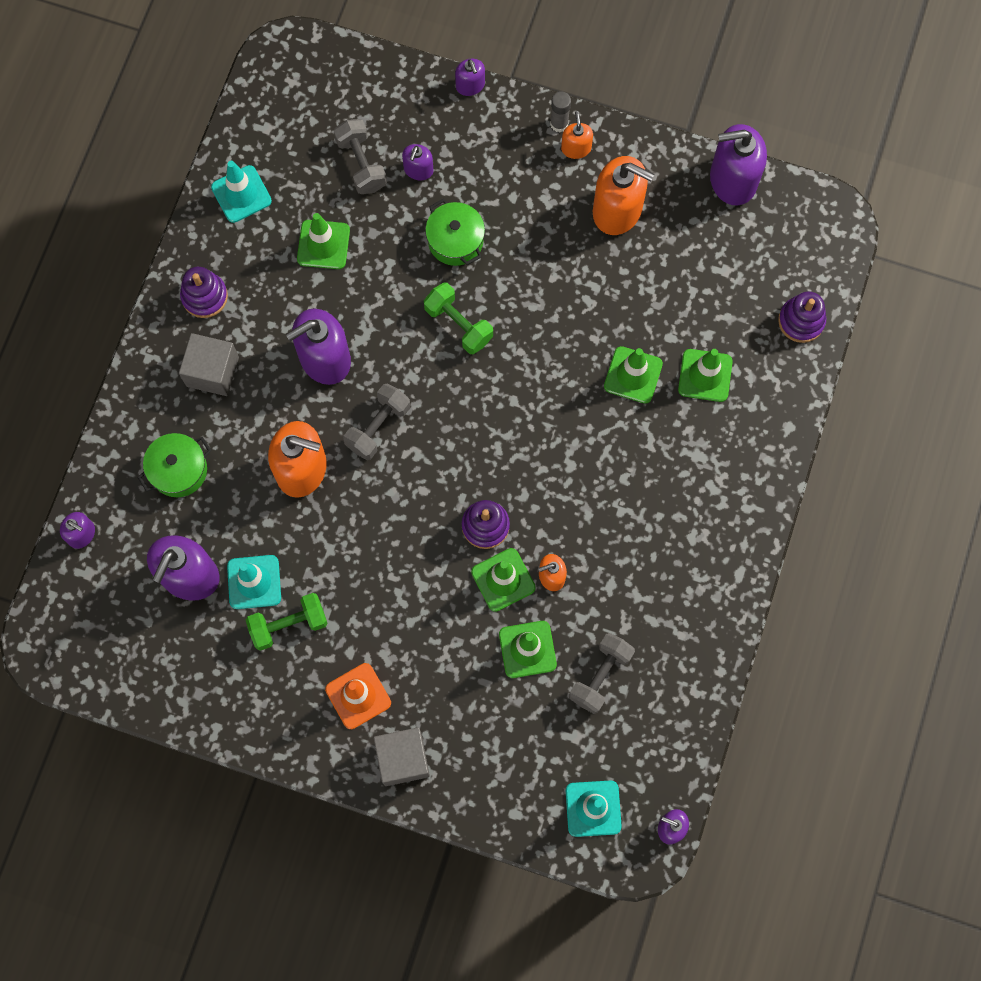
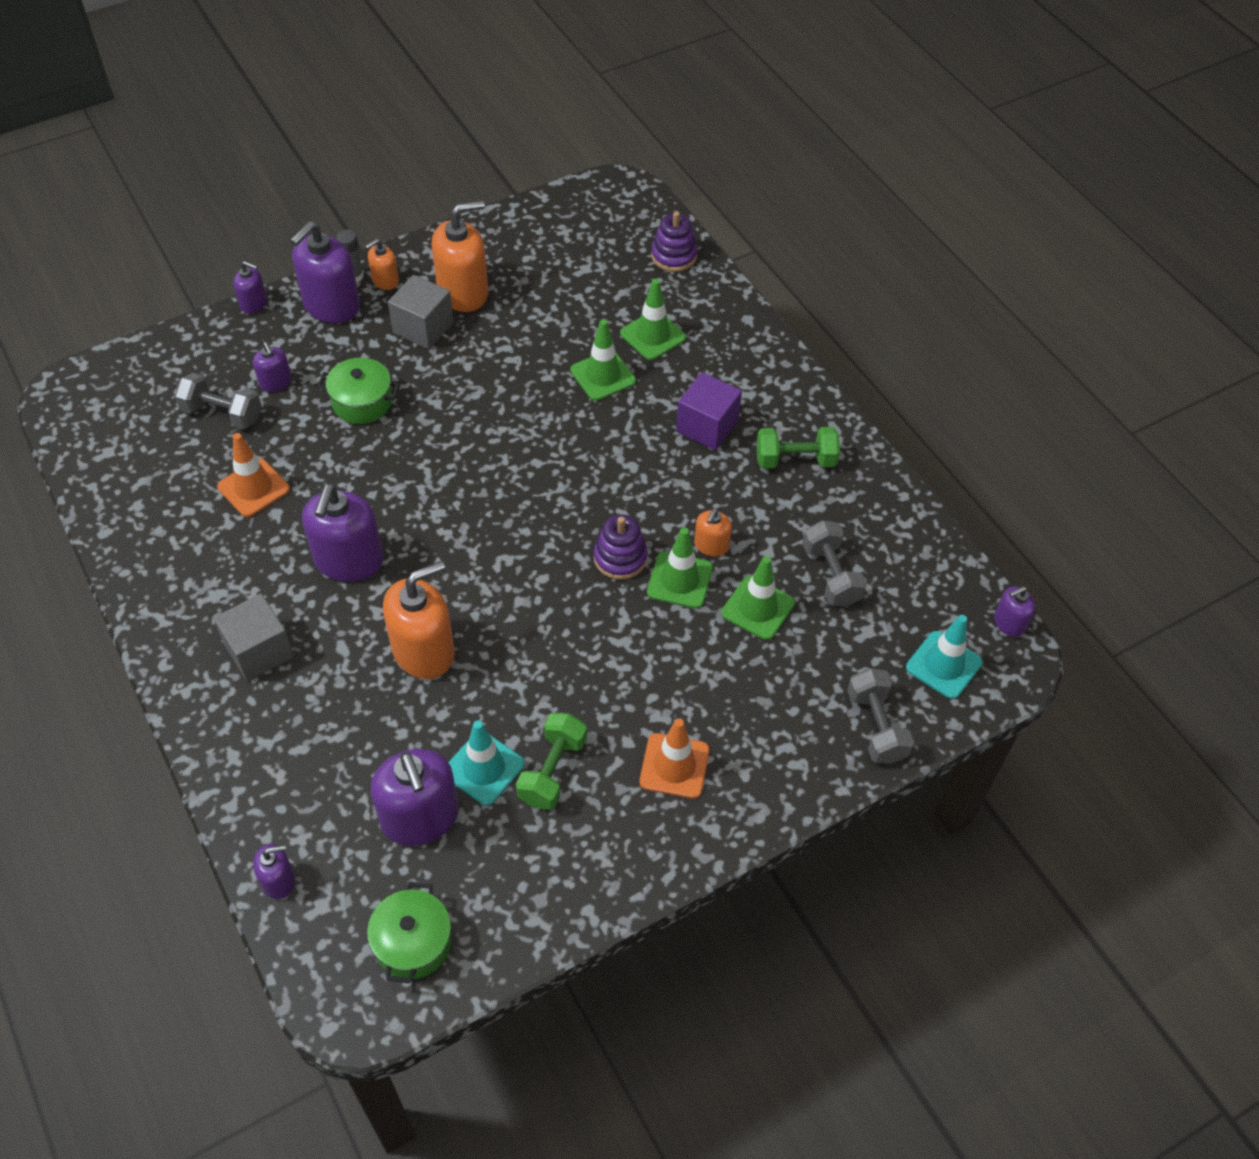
camera: 50 degrees left, 20 degrees down
(179, 470) = (314, 748): green pot -> green pot (413, 942)
(204, 296) = (187, 605): purple stacking toy -> none
(241, 194) = (137, 511): turquoise traffic cone -> none
(323, 245) = (253, 488): green traffic cone -> orange traffic cone
(378, 427) = (452, 568): grey dumbbell -> grey dumbbell (876, 726)
(403, 759) = (767, 775): grey cube -> grey cube (423, 328)
(458, 324) = (432, 450): green dumbbell -> green dumbbell (795, 460)
(576, 148) = (385, 281): orange soap dispenser -> orange soap dispenser turned 75 degrees counterclockwise
(655, 485) = (707, 426): none -> purple cube
(733, 179) = (522, 217): purple soap dispenser -> purple soap dispenser (331, 305)

